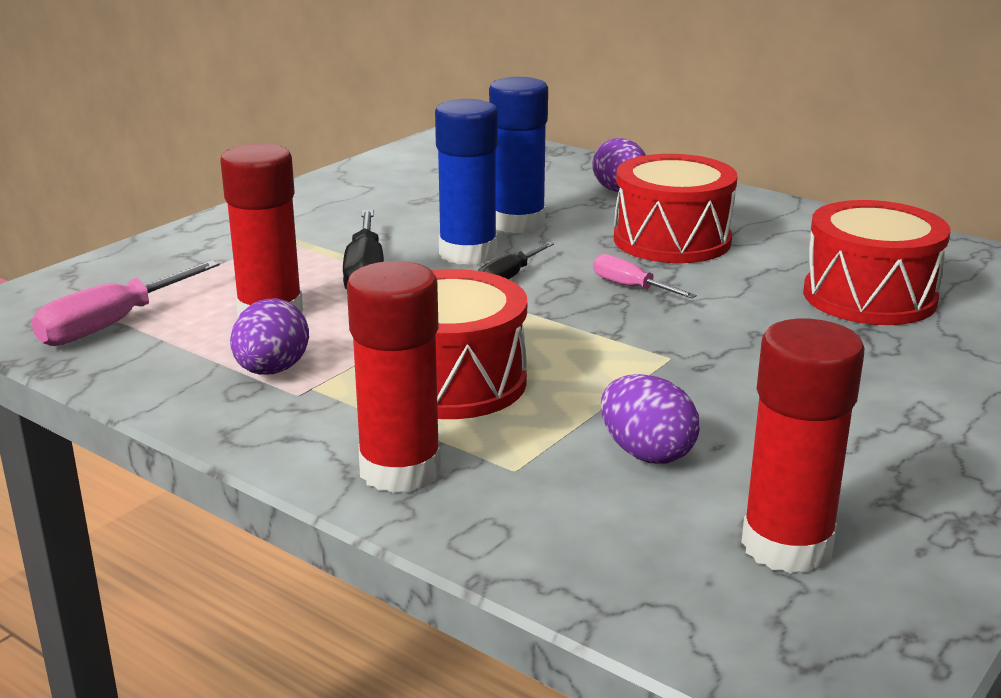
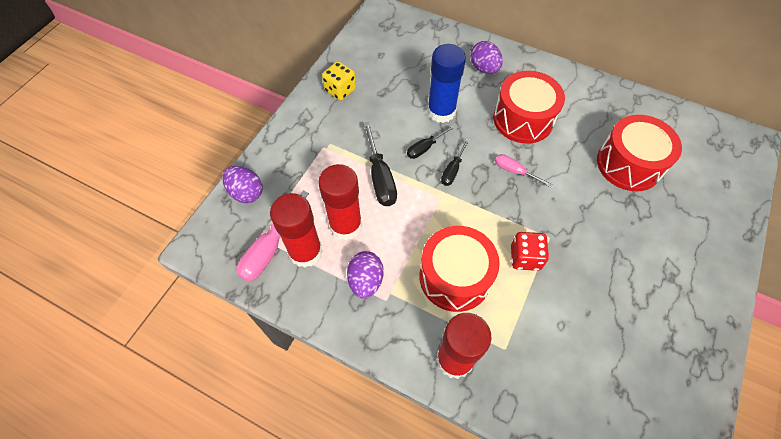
camera: 10 degrees left, 35 degrees up
(344, 193) = (340, 90): none -> yellow dice
(468, 253) = (425, 148): blue glue stick -> black screwdriver
(608, 374) = (525, 257): none -> red dice
(646, 453) = (559, 325): purple egg -> purple egg (246, 192)
(787, 546) = (634, 389): red glue stick -> red glue stick (305, 252)

